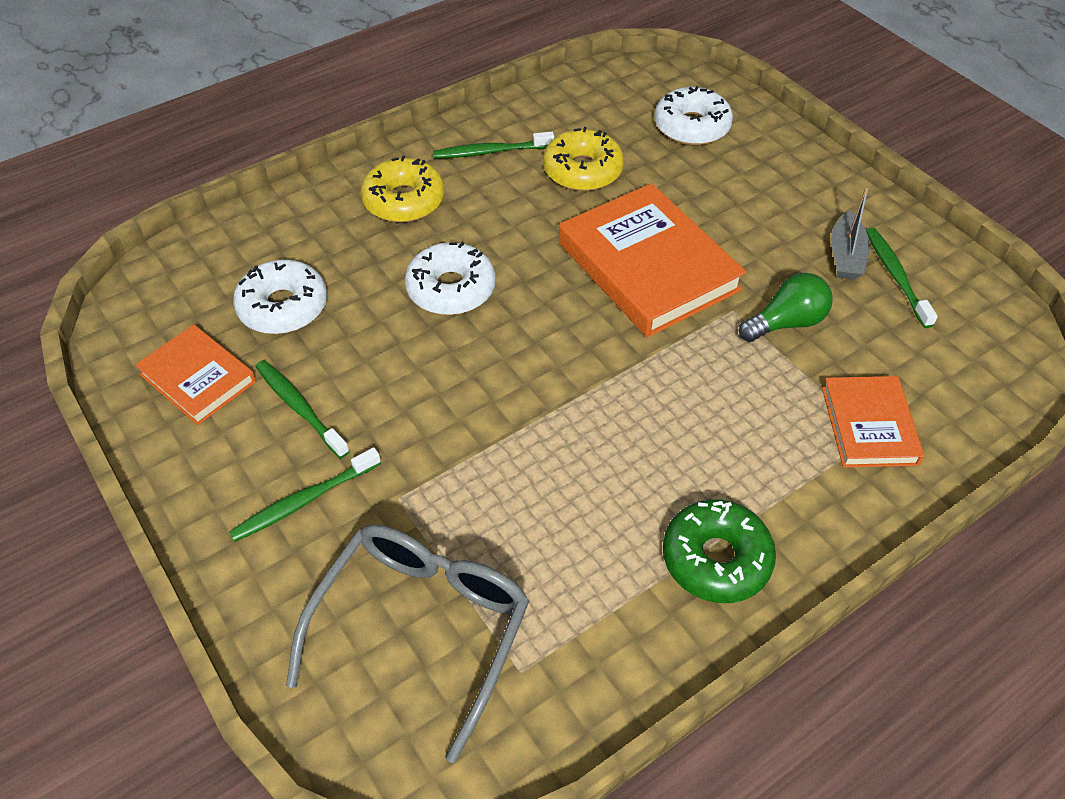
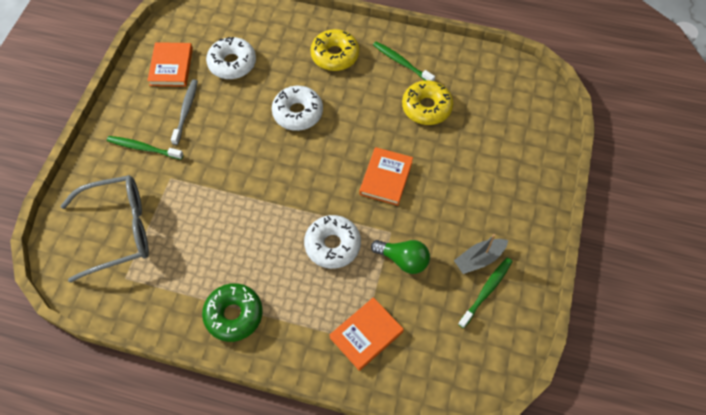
camera: 50 degrees right, 10 degrees up
(300, 408) = (186, 111): green toothbrush -> grey toothbrush
(647, 266) = (386, 178): orange book -> orange book, size x0.57
(691, 127) = (510, 130): white donut -> white donut (332, 245)

